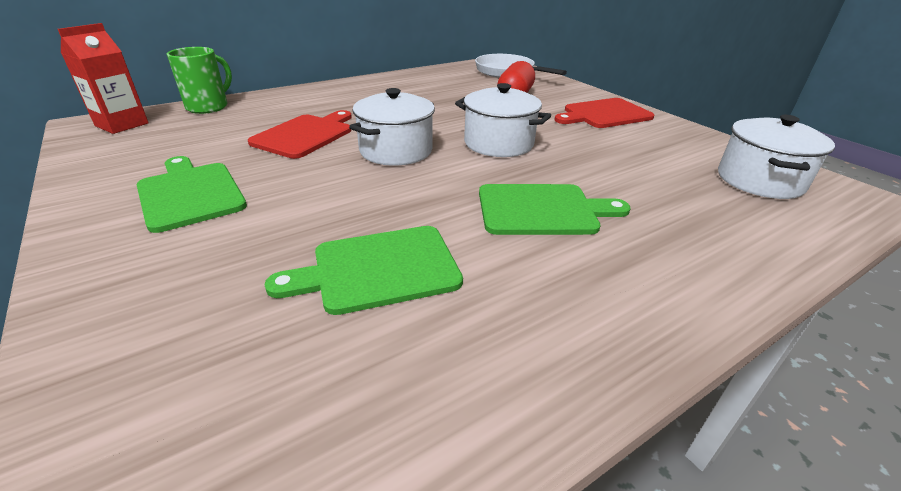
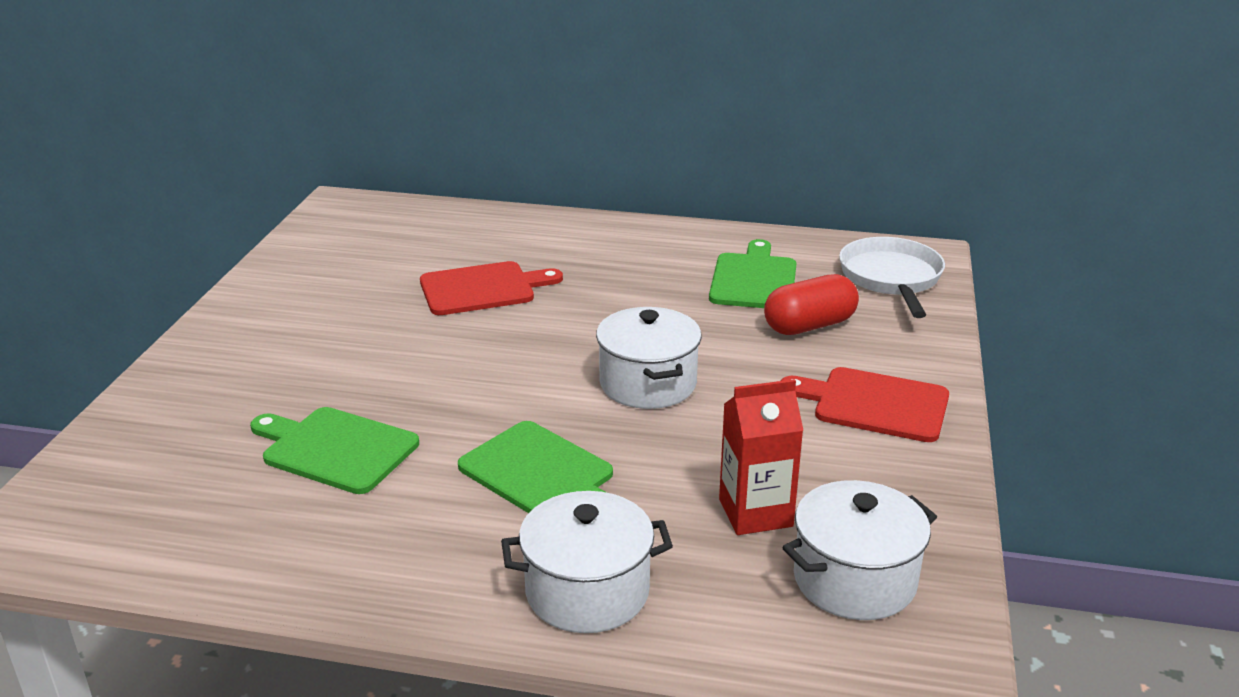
camera: 45 degrees right, 5 degrees down
(122, 124) = (360, 213): red carton -> red carton (755, 513)
(190, 193) = (314, 316): green cutting board -> green cutting board (754, 279)
(209, 107) = (454, 214): green mug -> none
(396, 151) = (530, 345): white pot -> white pot (587, 591)

